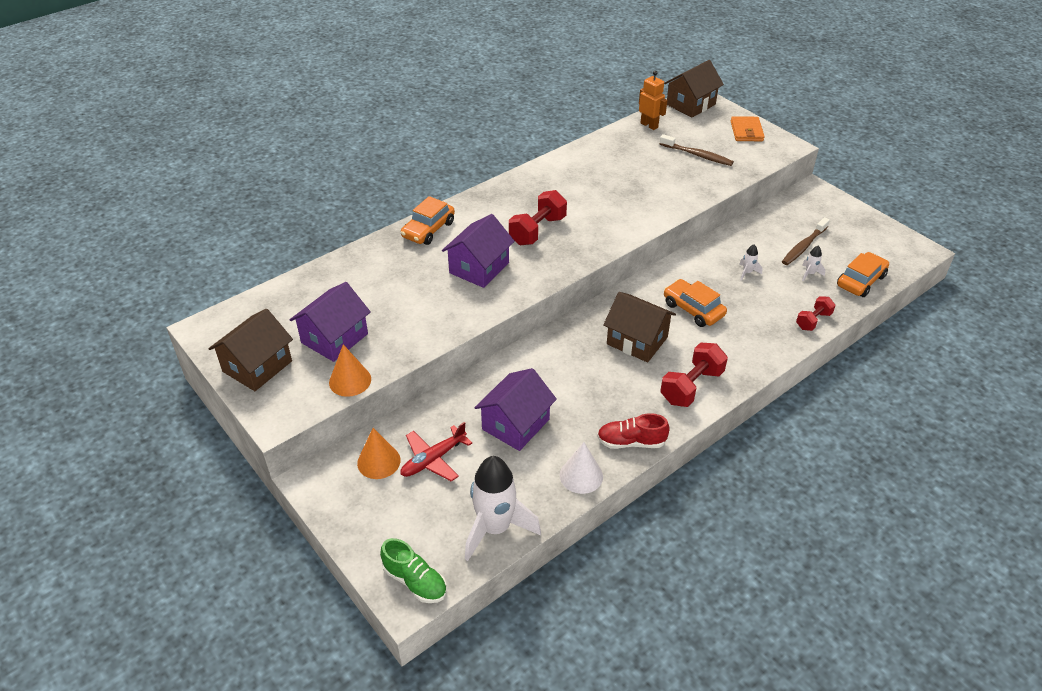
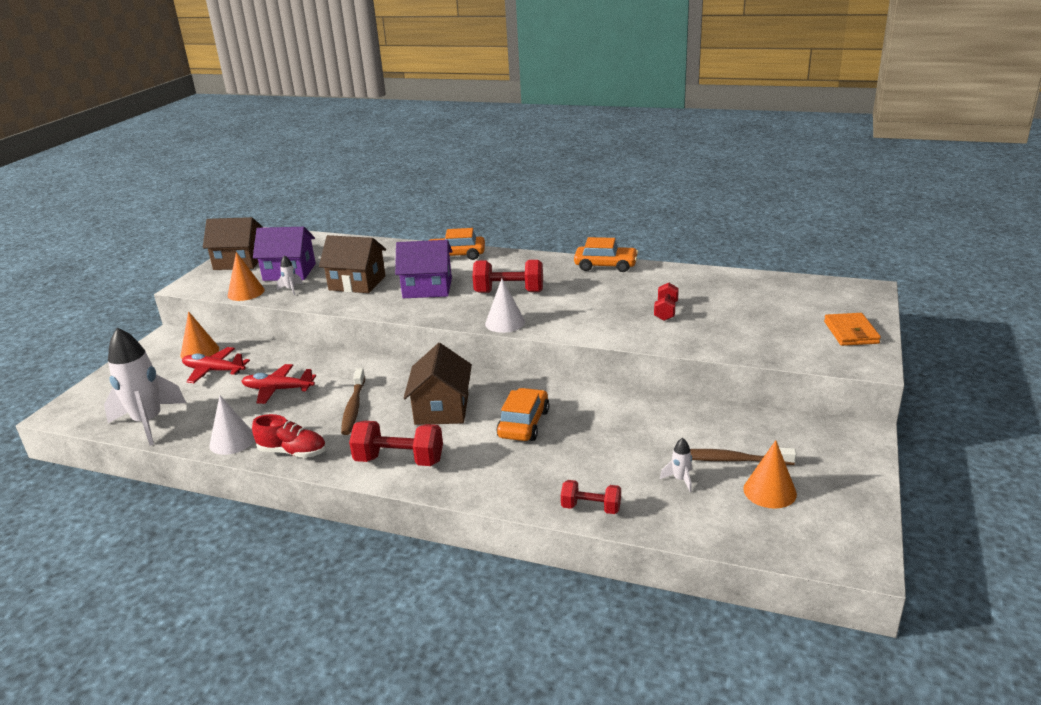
camera: 60 degrees right, 15 degrees down
(415, 581) = (79, 409): green shoe -> none
(515, 424) = (278, 389): purple house -> red plane
(589, 252) = (505, 322): none -> white cone
(631, 442) = (292, 452): red shoe -> red shoe turned 135 degrees clockwise
(648, 179) = (666, 311): none -> red dumbbell
(649, 125) = (763, 283): orange robot -> none
(691, 104) = (844, 290): brown house -> brown house (357, 283)
(697, 155) = (752, 321): brown toothbrush -> brown toothbrush (353, 407)
(746, 131) = (851, 332): orange wallet -> orange wallet turned 60 degrees counterclockwise
(747, 272) = (627, 437): white rocket -> white rocket (291, 289)
(844, 248) = (769, 491): none -> orange cone
(860, 281) = (716, 523): orange car -> orange car (605, 266)

